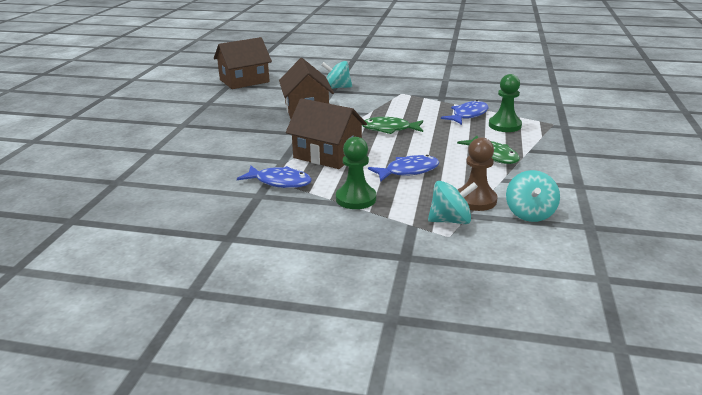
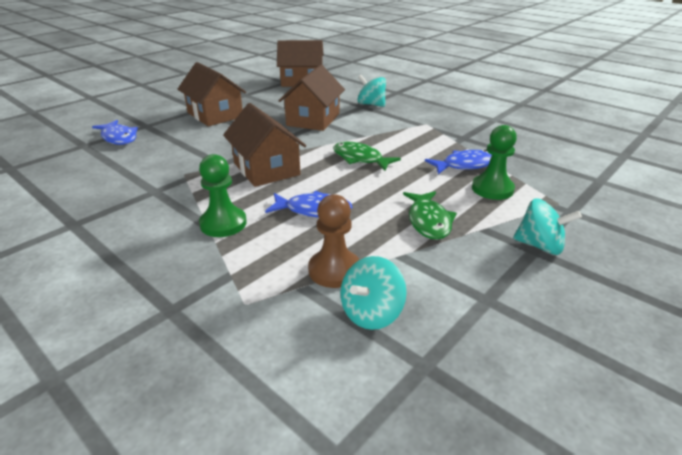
camera: 30 degrees right, 5 degrees up
(208, 126) = (215, 115): none -> brown house
(280, 182) = (189, 183): blue fish -> blue fish (119, 138)
(450, 220) = (273, 285): turquoise spinning top -> turquoise spinning top (540, 246)

